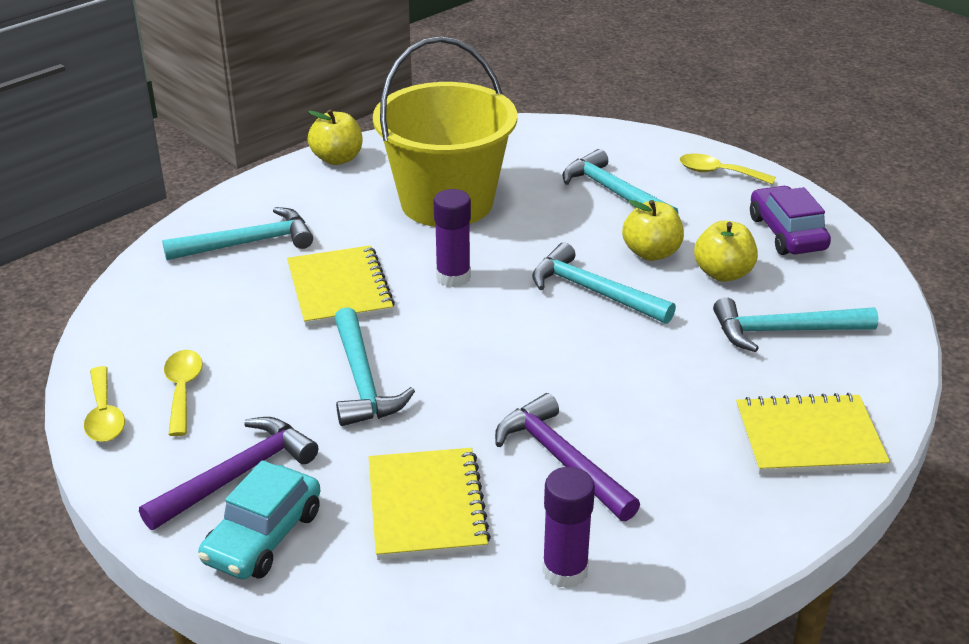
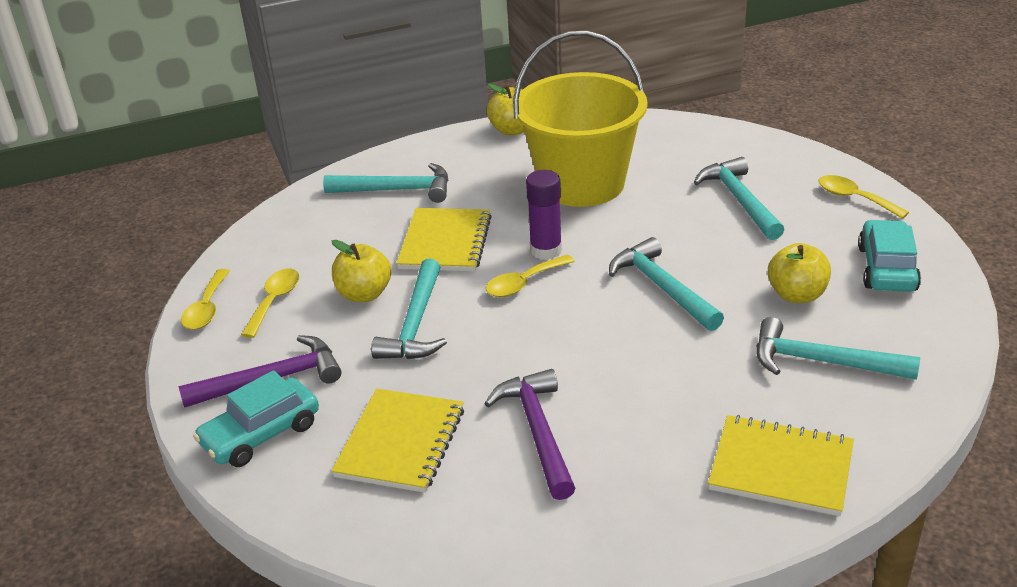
camera: 25 degrees right, 0 degrees up
(451, 315) = (523, 283): none -> yellow spoon
(565, 571) = (479, 529): purple glue stick -> none
(651, 253) = (739, 262): yellow apple -> yellow apple (364, 294)
(786, 233) = (886, 268): purple car -> turquoise car

